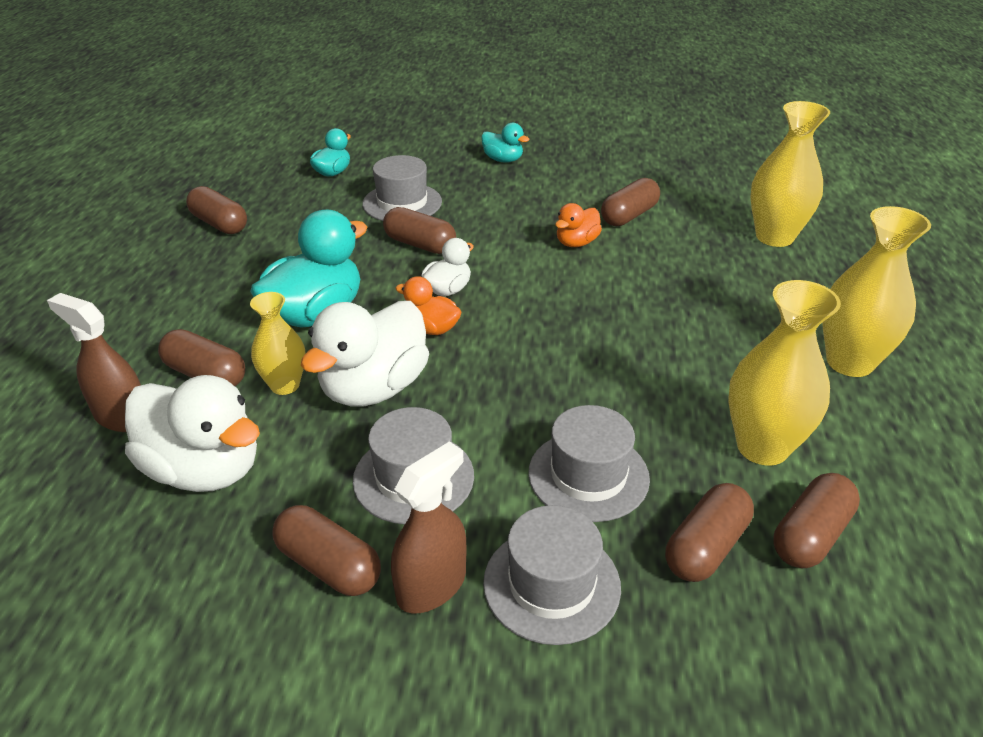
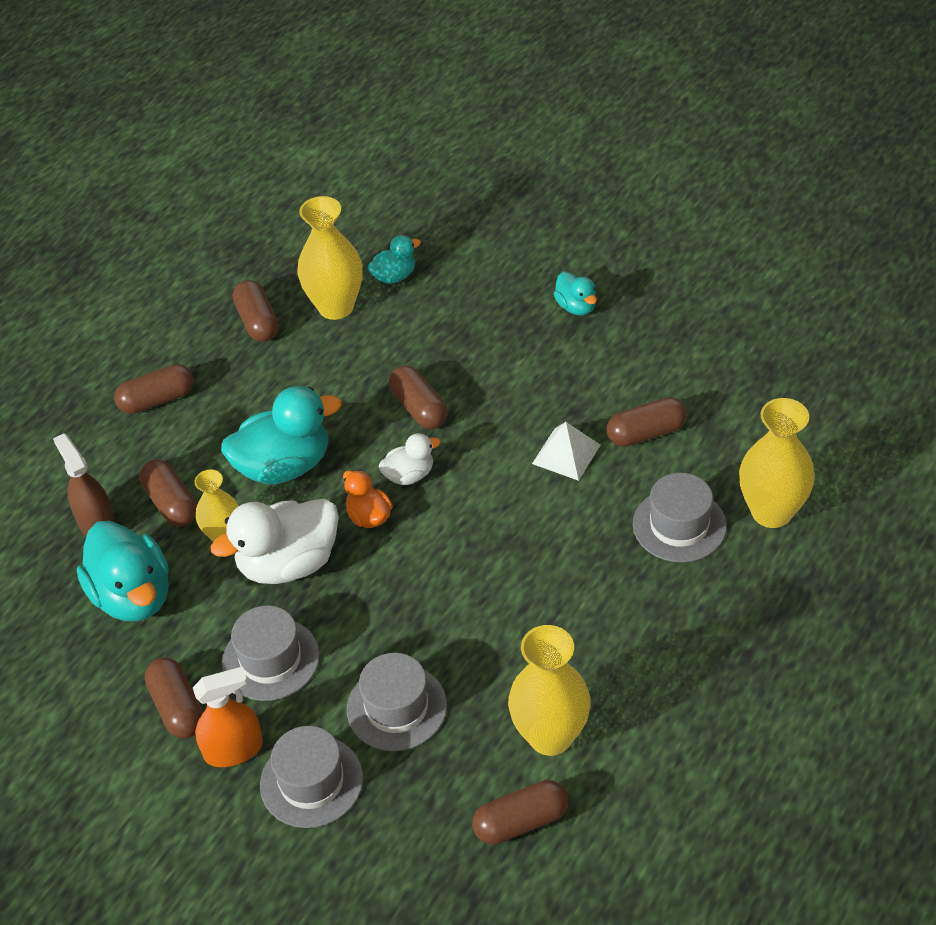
camera: 30 degrees right, 10 degrees up
(204, 469) = (133, 596): white duck -> turquoise duck
(402, 203) = (436, 343): grey hat -> grey hat (679, 525)
(431, 585) = (234, 749): brown spray bottle -> orange spray bottle
(576, 243) = (566, 454): orange duck -> white pyramid
(705, 547) = (437, 799): brown capsule -> brown capsule (157, 400)
(849, 362) = (702, 685): yellow vase -> yellow vase (336, 307)

